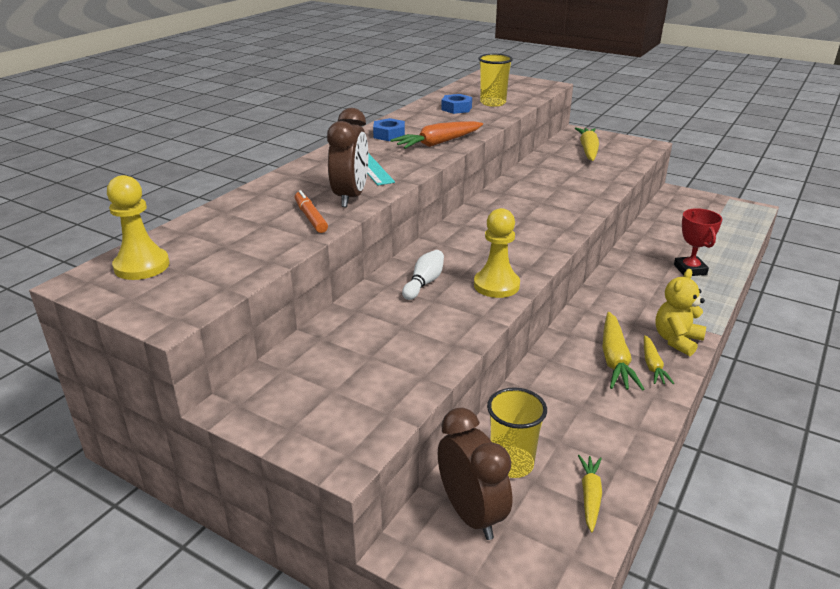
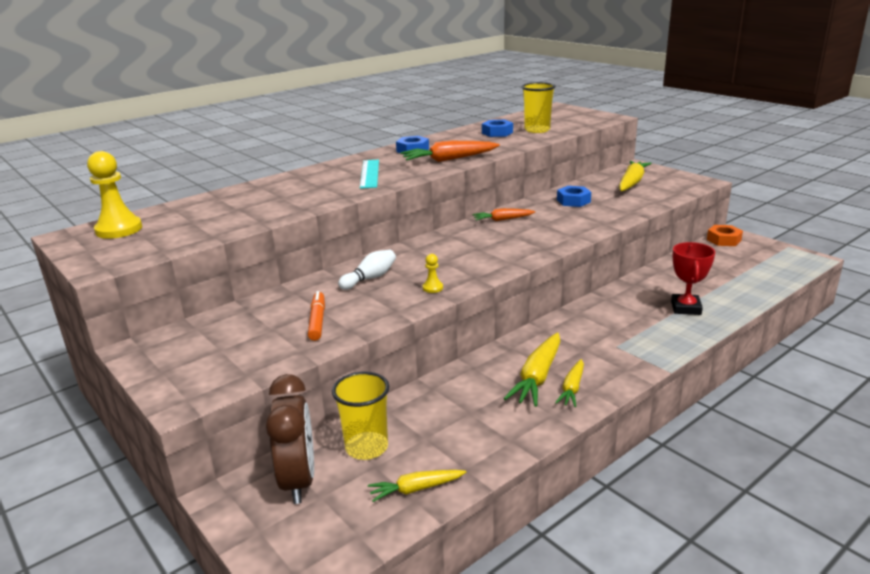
camera: 20 degrees right, 5 degrees down
(310, 217) = (279, 208): orange marker -> orange marker (317, 321)
(350, 197) = (327, 195): brown clock -> none
(496, 285) = (432, 288): yellow pawn -> yellow pawn, size x0.46
(501, 201) = (502, 220): none -> orange carrot
(551, 174) = (573, 201): none -> blue nut
(590, 496) = (416, 489): yellow carrot -> yellow carrot turned 135 degrees counterclockwise
(674, 198) = (723, 240): none -> orange nut
(676, 340) = (617, 370): yellow teddy bear -> none

